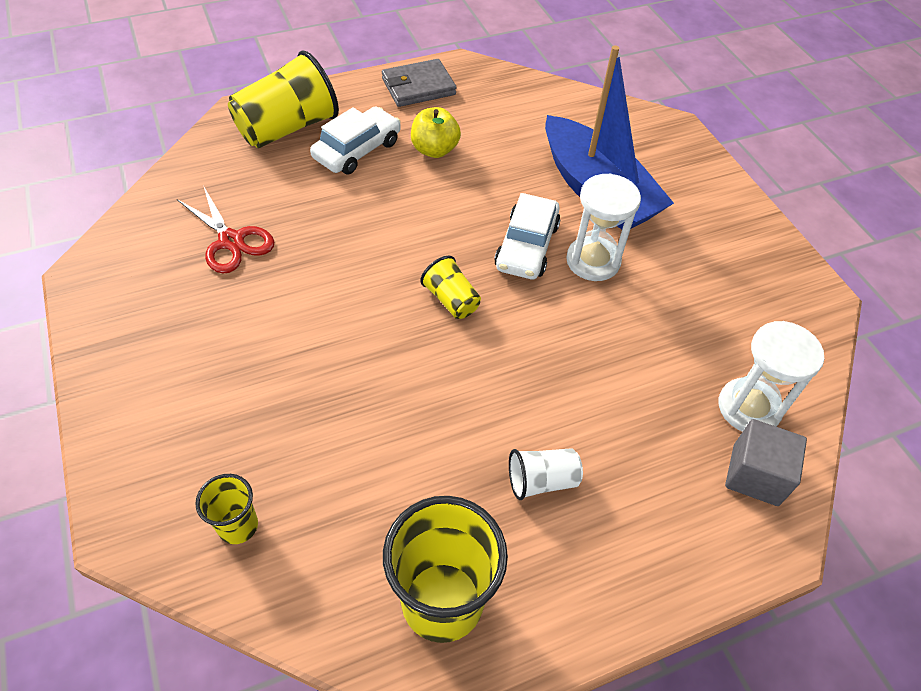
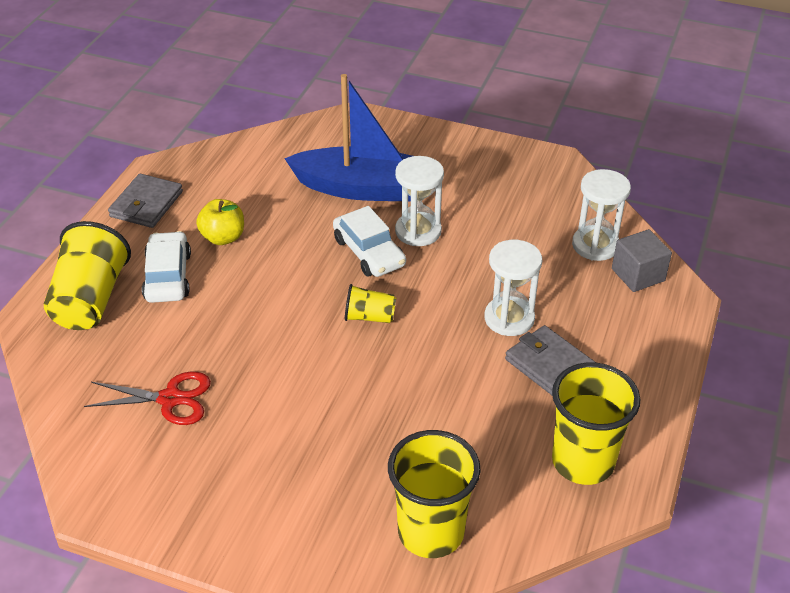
camera: 45 degrees left, 10 degrees down
(238, 526) = (431, 532): yellow cup -> yellow cup, size x1.96
(541, 480) = (550, 365): white cup -> grey wallet
(565, 404) = (509, 318): none -> white hourglass

